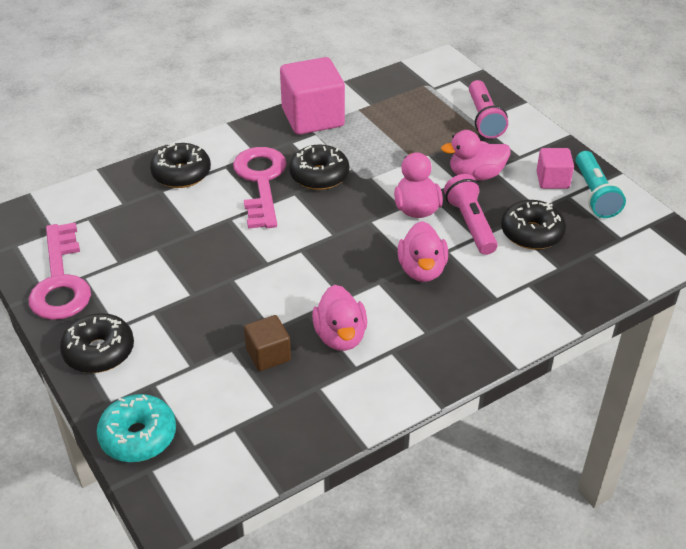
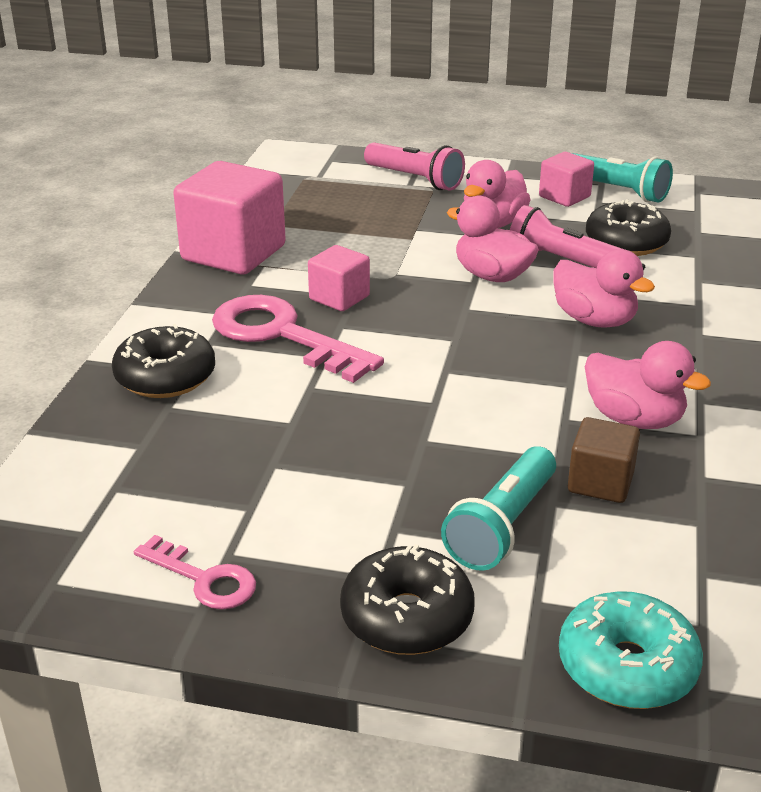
camera: 45 degrees left, 10 degrees down
(60, 281) = (204, 579): pink key -> pink key, size x0.53
(195, 342) = (502, 525): none -> turquoise flashlight
(319, 175) = (339, 298): black donut -> pink cube

